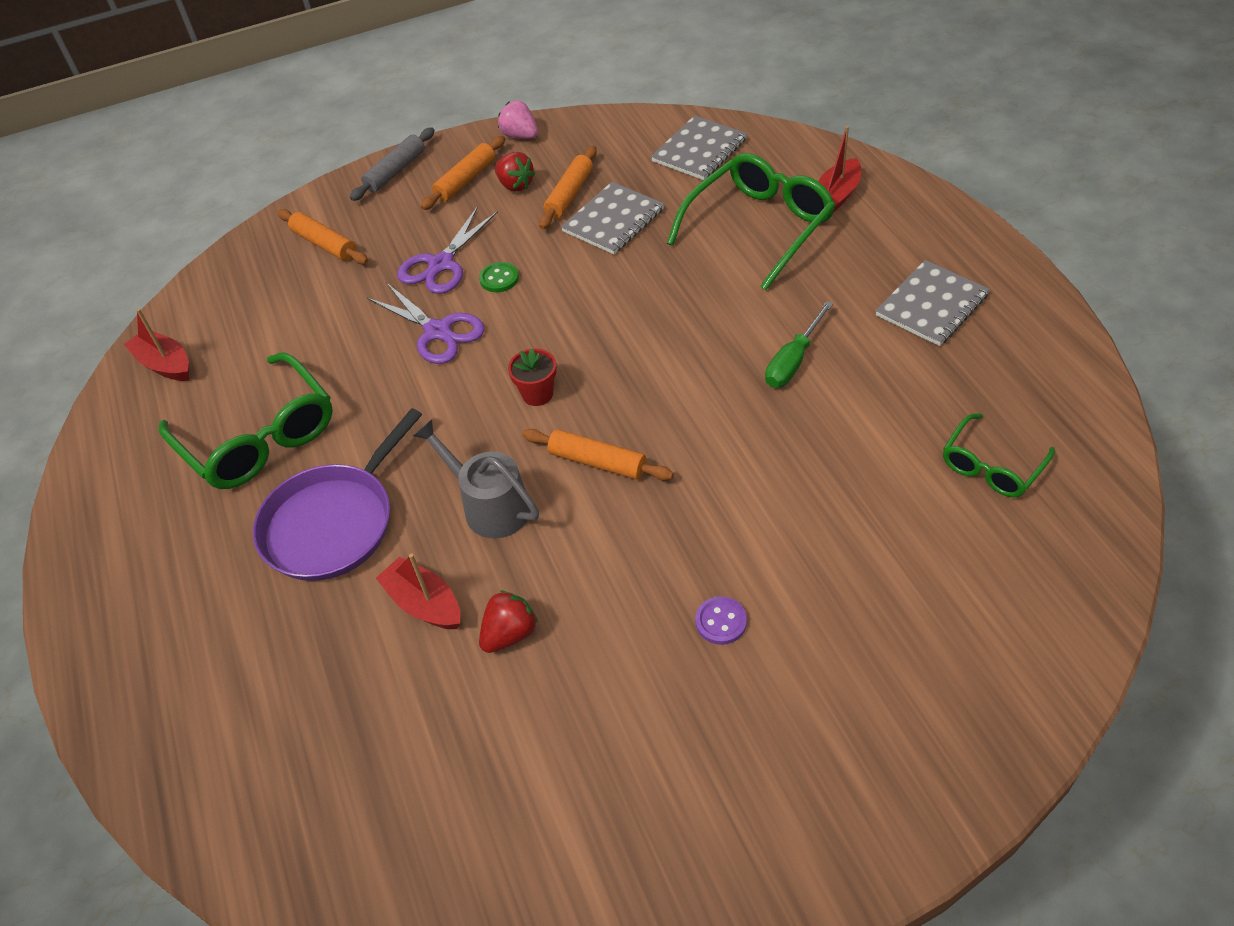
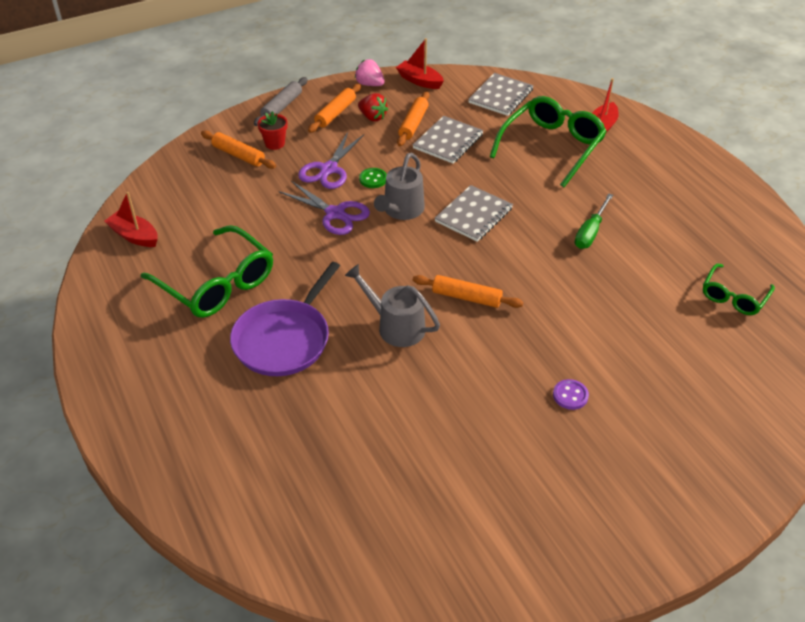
camera: 10 degrees left, 5 degrees down
(424, 603) = (361, 389): red boat -> red boat (419, 81)
(510, 634) = (426, 407): red strawberry -> none
(529, 327) = (401, 210): none -> grey watering can
(537, 394) = (415, 254): red flower pot -> red flower pot (275, 143)
(931, 305) = (678, 197): grey notebook -> grey notebook (473, 215)

